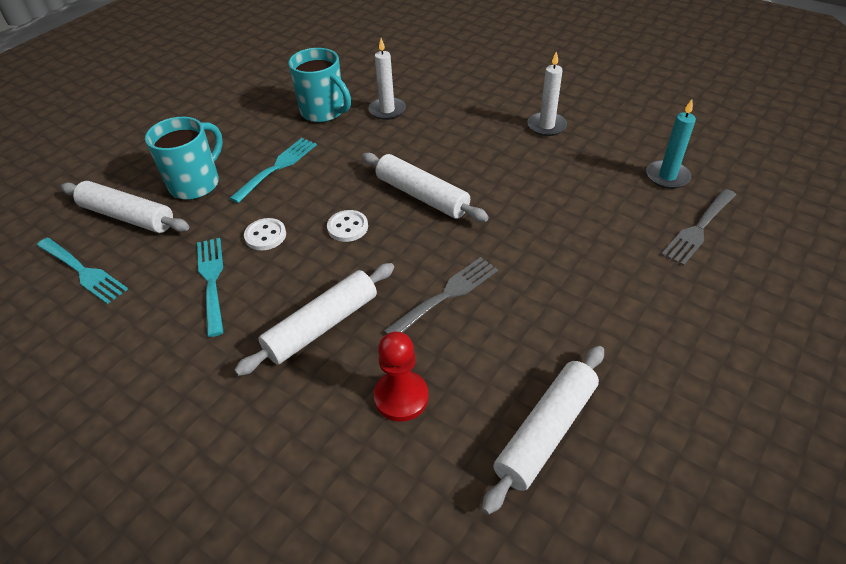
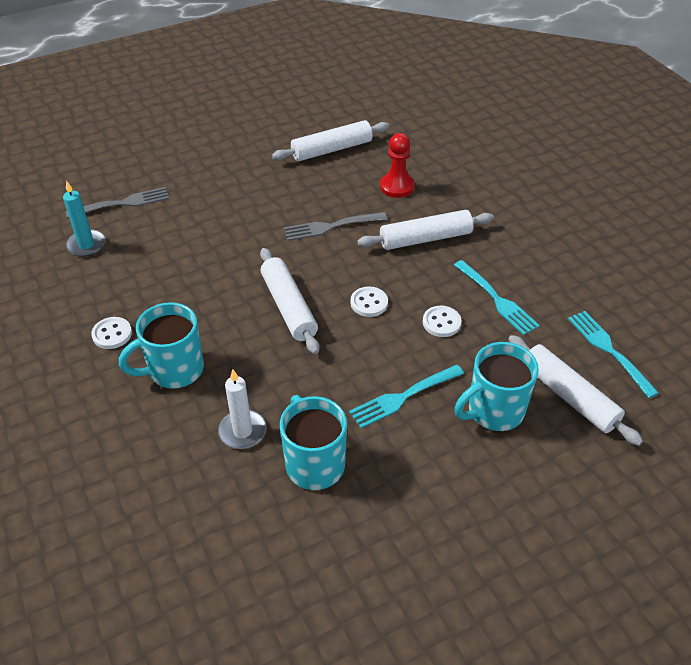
camera: 155 degrees left, 0 degrees up
(212, 281) = (497, 299): turquoise fork -> turquoise fork turned 45 degrees counterclockwise
(472, 123) = (174, 370): none -> turquoise mug
(546, 126) = (112, 334): white candle -> white button

